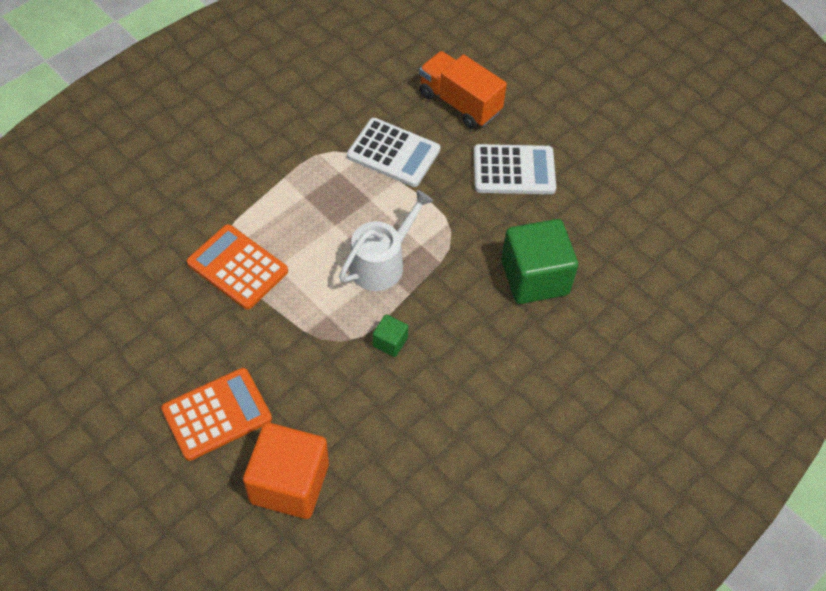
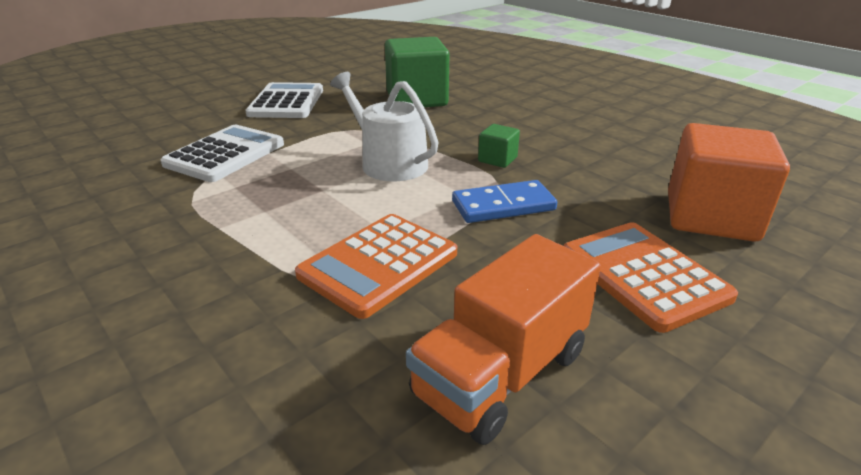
camera: 85 degrees left, 25 degrees down
(309, 340) = (503, 206): none -> blue domino
(459, 103) = (176, 121): orange truck -> orange truck (501, 374)

